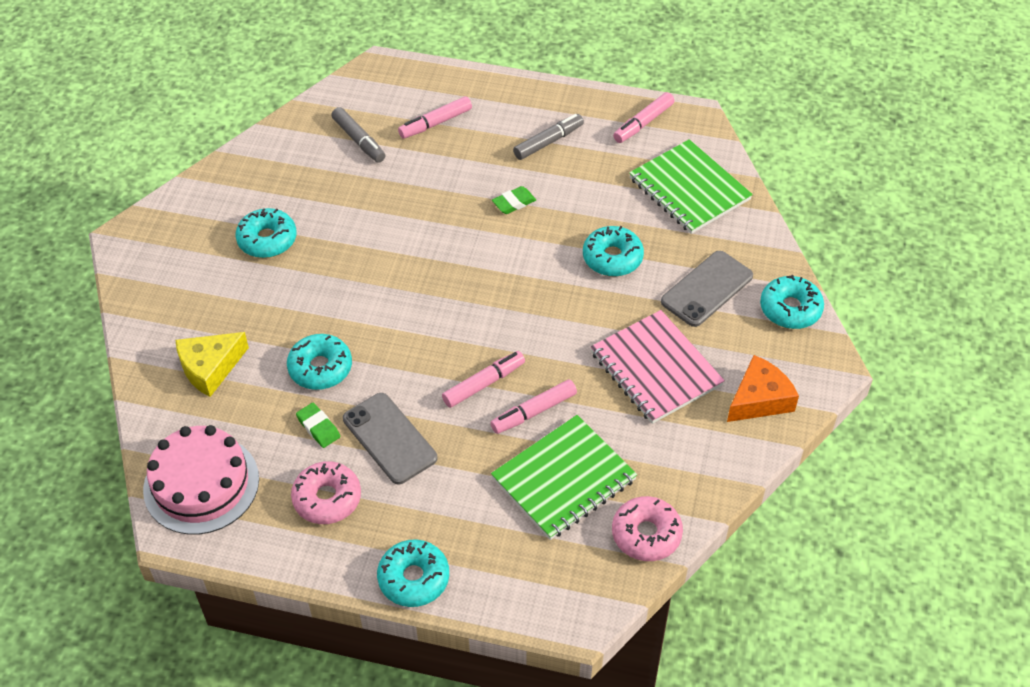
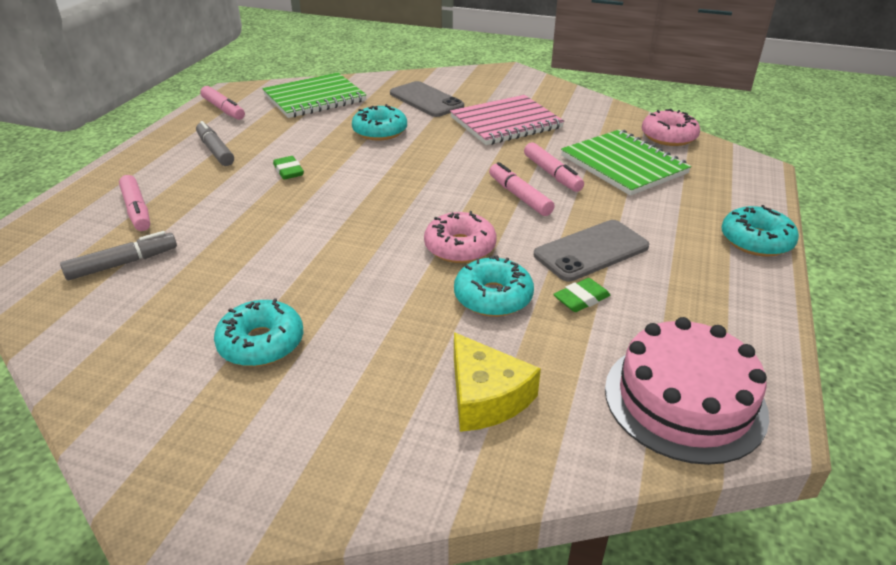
camera: 85 degrees left, 15 degrees down
(327, 498) = (678, 293): pink donut -> pink donut (460, 247)
(759, 399) = (536, 92): orange cheese -> none
(790, 309) = (453, 76): turquoise donut -> none

